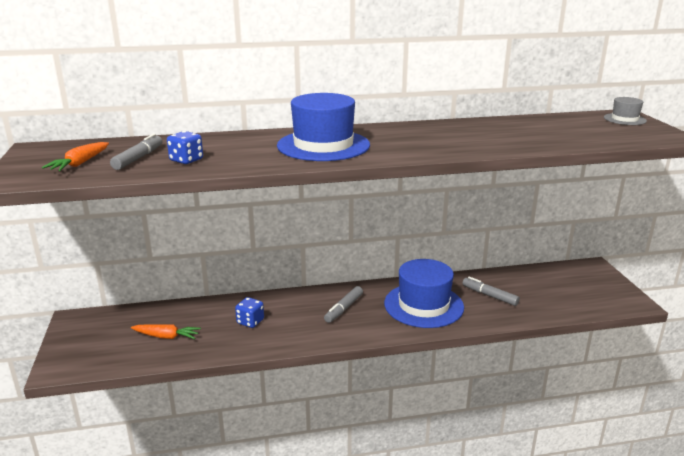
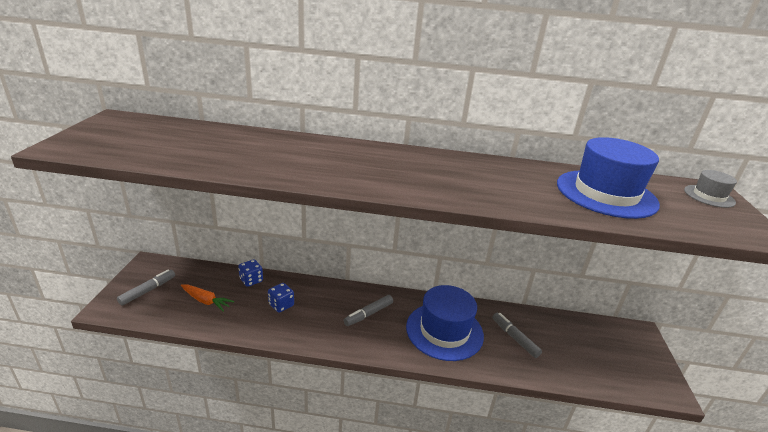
camera: 15 degrees right, 5 degrees up
(79, 164) = (129, 141): orange carrot -> none
(138, 158) = (181, 145): grey marker -> grey marker (148, 291)
(186, 160) = (218, 156): blue dice -> blue dice (251, 280)
(323, 145) = (356, 165): blue hat -> blue hat (606, 193)

